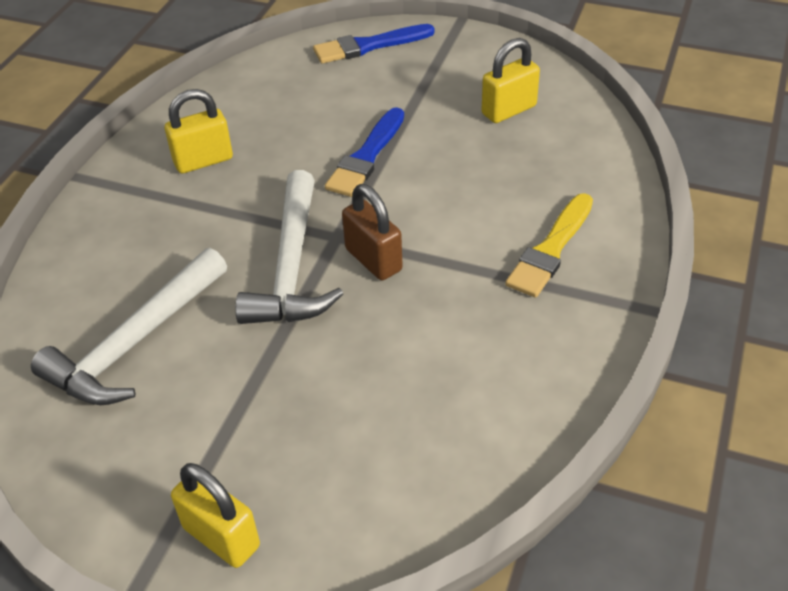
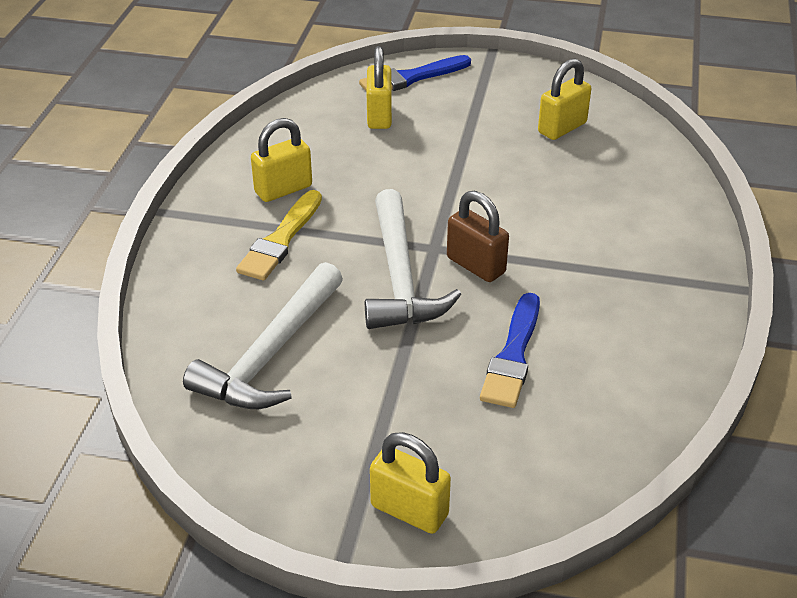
camera: 10 degrees left, 5 degrees down
(323, 86) = (379, 116): none -> yellow padlock
(366, 157) = (440, 176): blue brush -> blue brush (513, 356)
(551, 250) = (636, 245): yellow brush -> yellow brush (281, 240)

